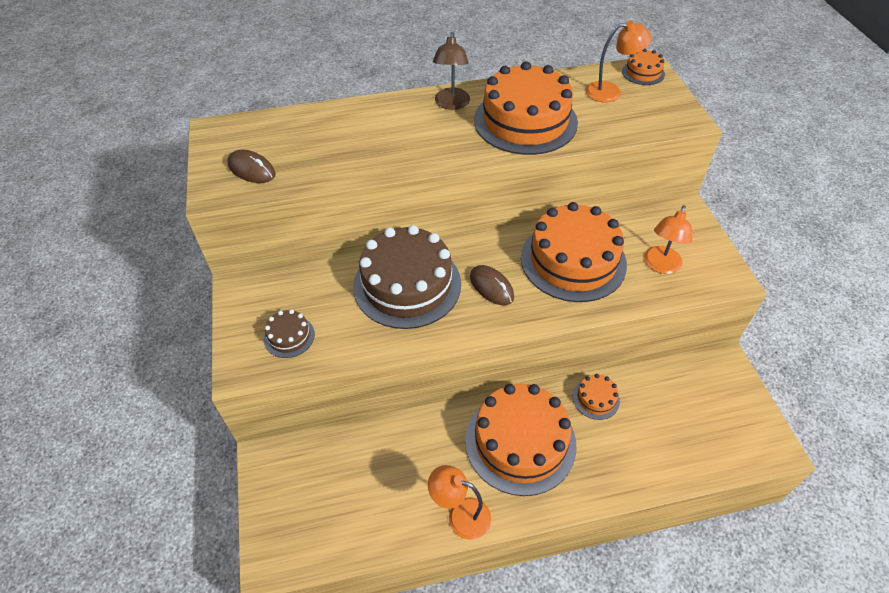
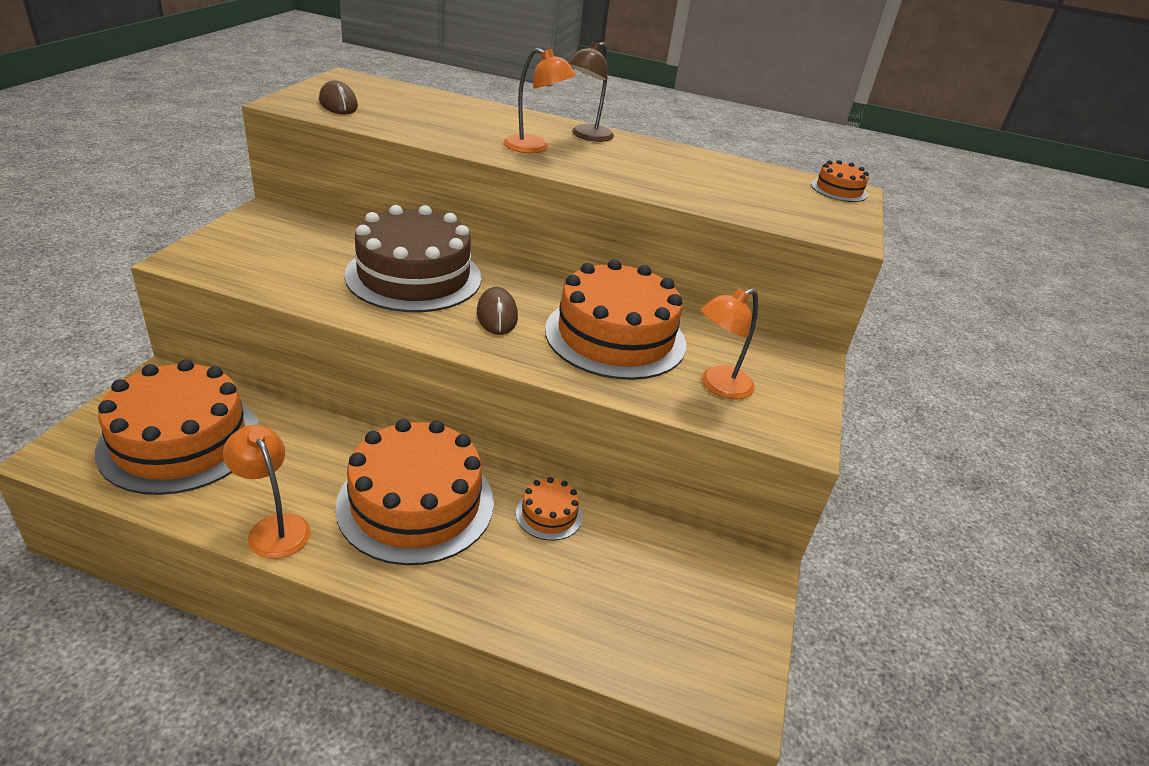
camera: 25 degrees right, 15 degrees down
(289, 336) = (256, 259): brown cake -> none
(525, 121) = (648, 170): orange cake -> orange cake (180, 441)
(611, 92) = (779, 187): orange lamp -> orange lamp (535, 148)

